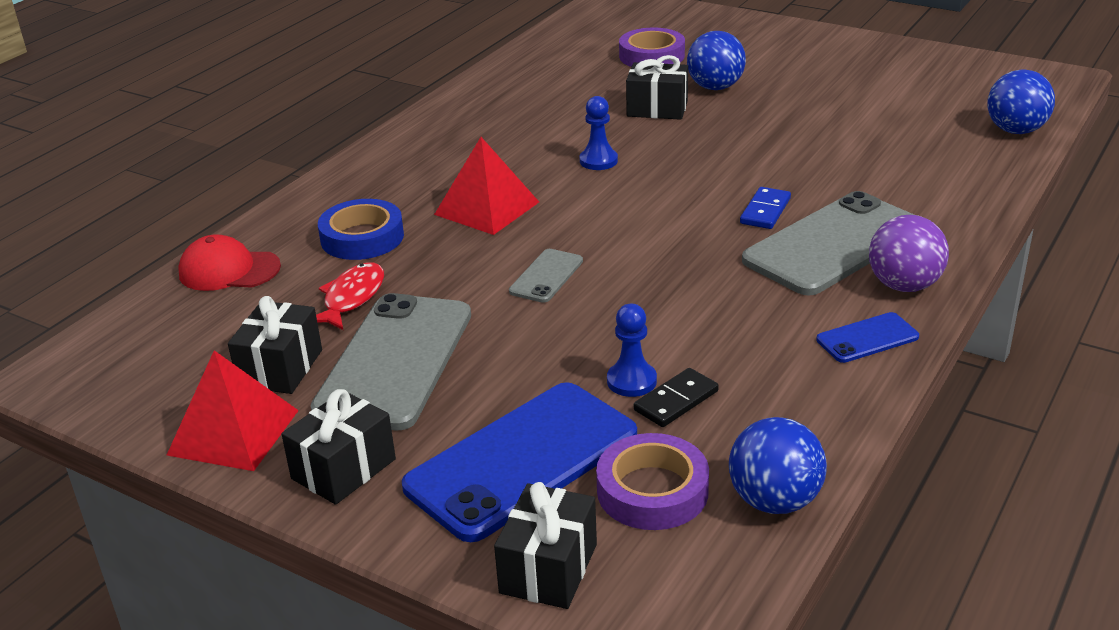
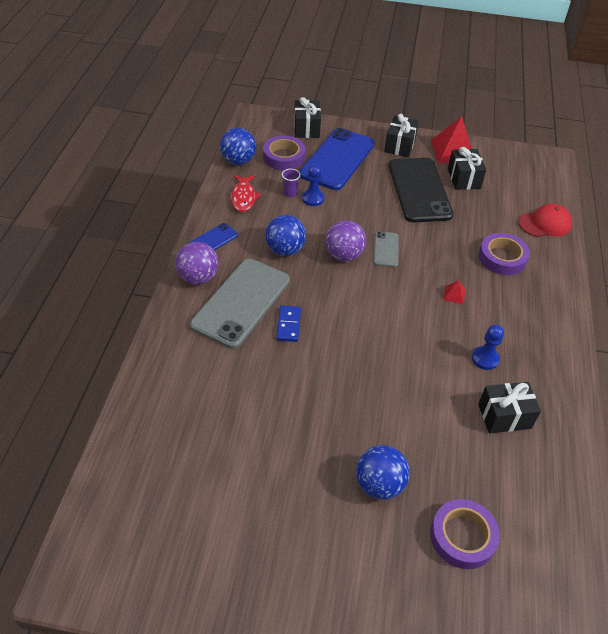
camera: 155 degrees right, 15 degrees up
(351, 298) = (469, 218): red fish -> red fish (243, 197)
(362, 237) = (502, 258): blue tape -> purple tape
(395, 361) = (419, 190): grey phone -> black phone
(487, 208) = (454, 295): red pyramid -> red pyramid, size x0.43
(598, 161) = (416, 356): blue pawn -> blue pawn (485, 359)
(627, 279) = (344, 255): none -> purple ball
(657, 109) = (411, 436): black gift -> black gift (504, 416)
(676, 401) = (290, 193): black domino -> purple cup
(1015, 130) = (120, 464): blue ball -> blue ball (285, 250)

